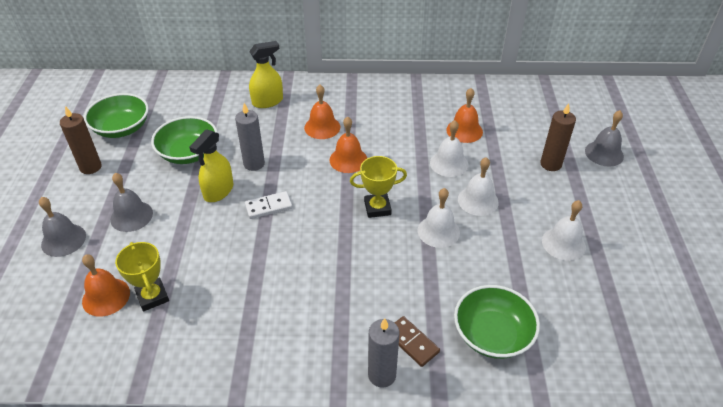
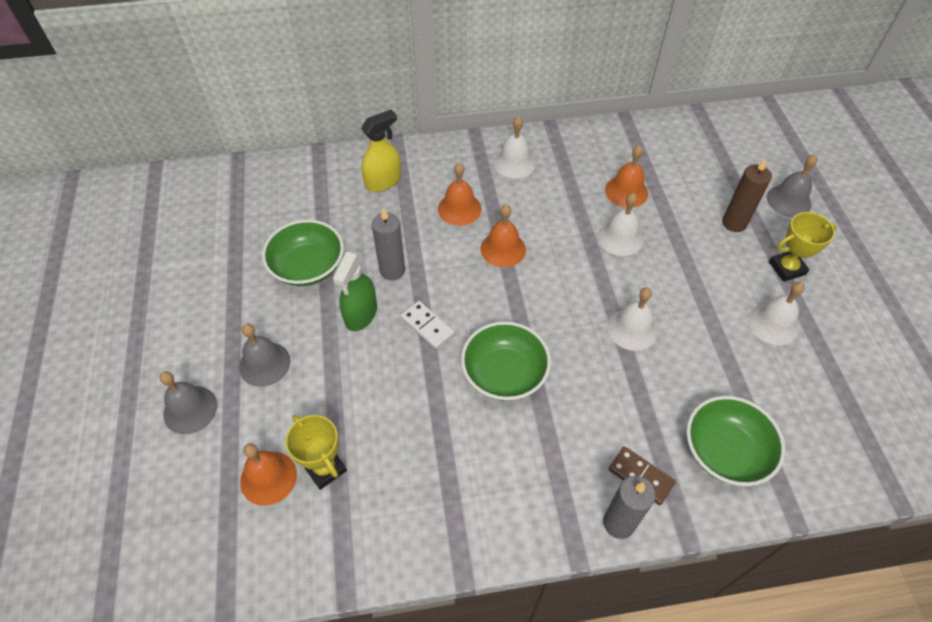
camera: 10 degrees left, 10 degrees up
(90, 167) = (191, 303): brown candle -> none
(121, 128) = (212, 243): green bowl -> green bowl (504, 373)
(218, 191) = (361, 314): yellow spray bottle -> green spray bottle
(268, 207) = (427, 326): white domino -> white domino turned 75 degrees clockwise
(377, 208) = (555, 309): yellow trophy -> yellow trophy (787, 268)
(478, 200) = (665, 282): white bell -> white bell (514, 163)

